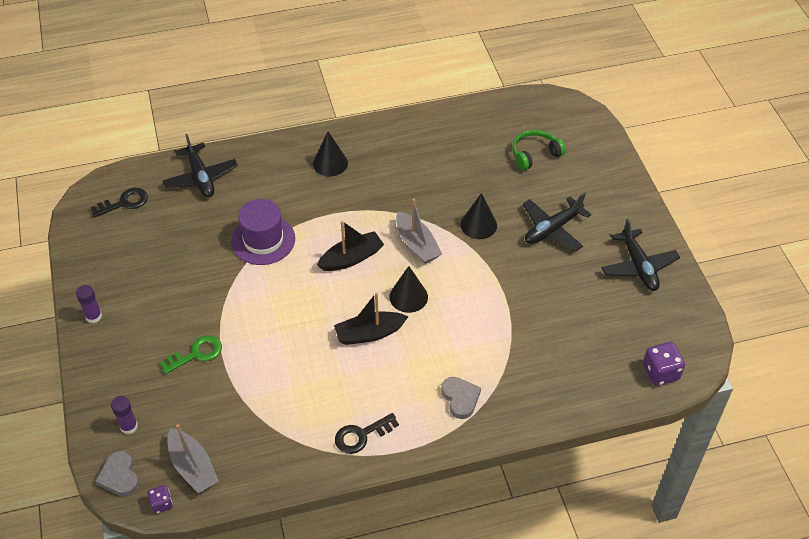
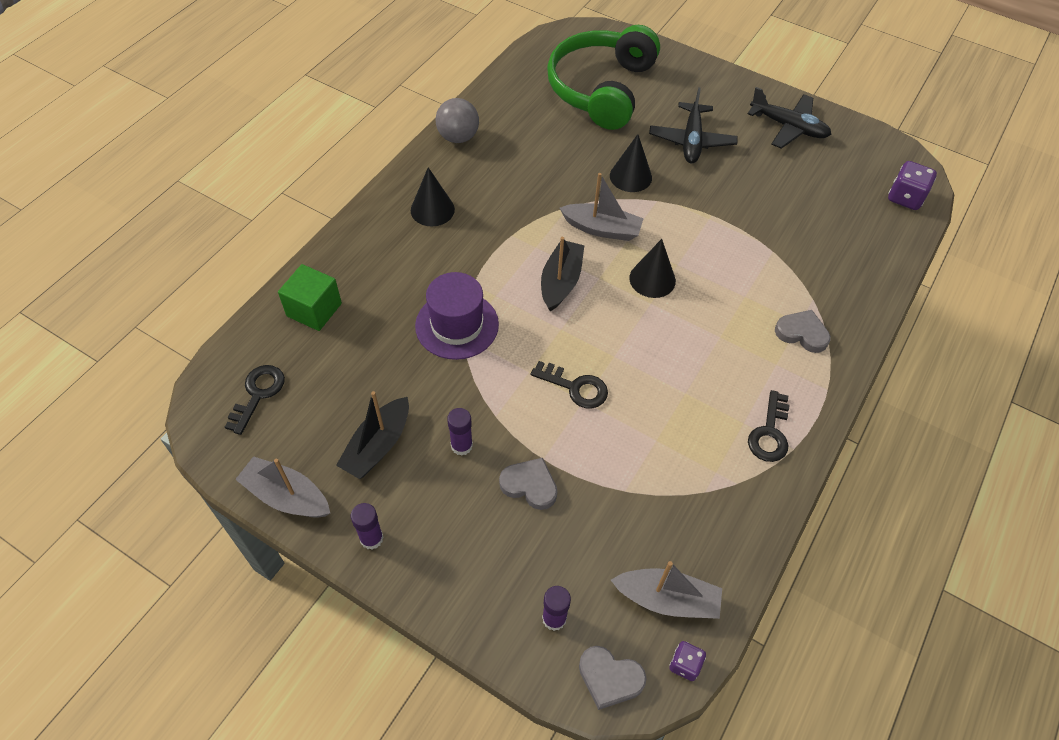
camera: 45 degrees left, 5 degrees up
(80, 265) = (287, 496): none -> grey boat
(188, 306) = (461, 445): none -> purple glue stick
(197, 354) = (530, 485): green key -> grey heart
(201, 177) = (314, 310): black plane -> green cube
(284, 323) = (575, 387): none -> black key
(369, 333) = (661, 337): black boat -> black boat (378, 445)
(400, 128) = (458, 137): none -> grey ball
(534, 154) = (601, 89): green headphones -> green headphones, size x2.10

